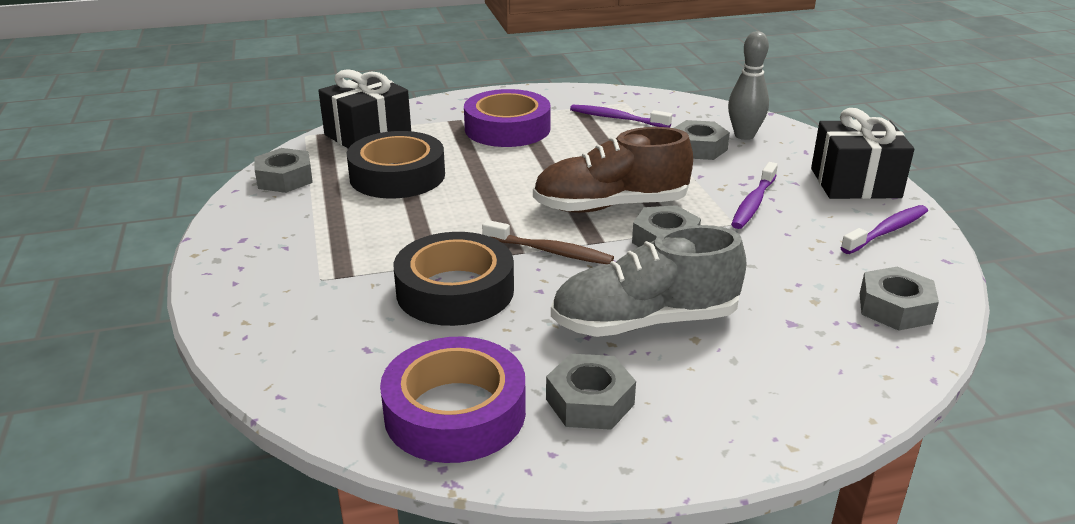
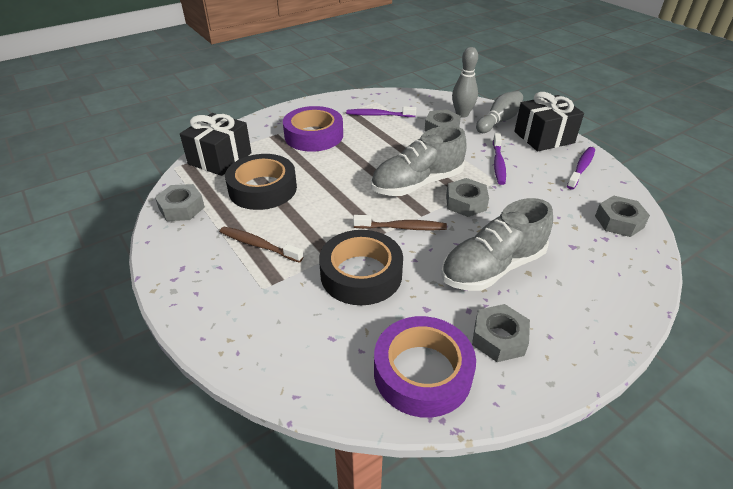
camera: 20 degrees left, 10 degrees up
(348, 234) = (258, 245): none -> brown toothbrush
(610, 206) = (417, 184): brown shoe -> grey shoe
(797, 152) = (499, 121): none -> grey bowling pin

